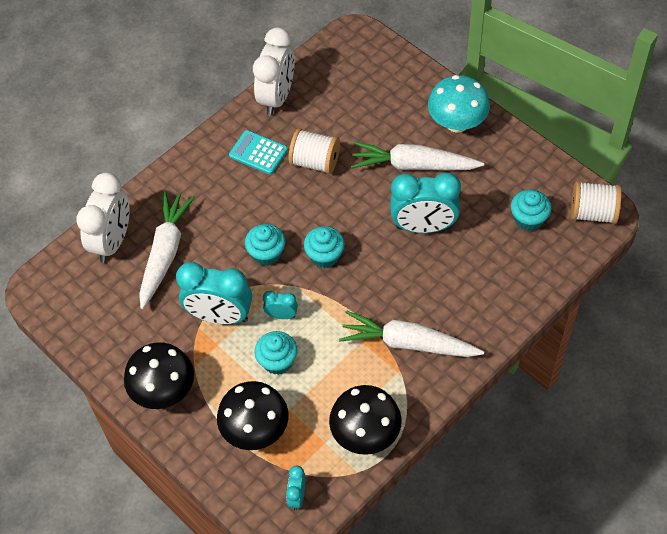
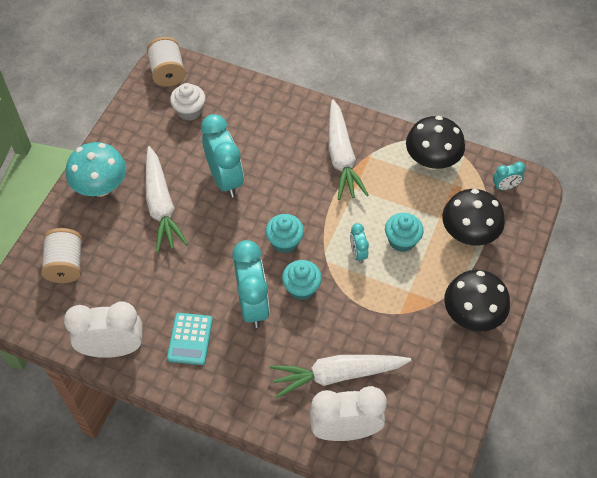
camera: 115 degrees left, 0 degrees up
(220, 316) = (381, 300): turquoise clock -> turquoise clock (253, 304)
(315, 162) = (184, 285): white spool -> white spool (66, 265)
(528, 219) = (189, 111): turquoise cupcake -> white cupcake

